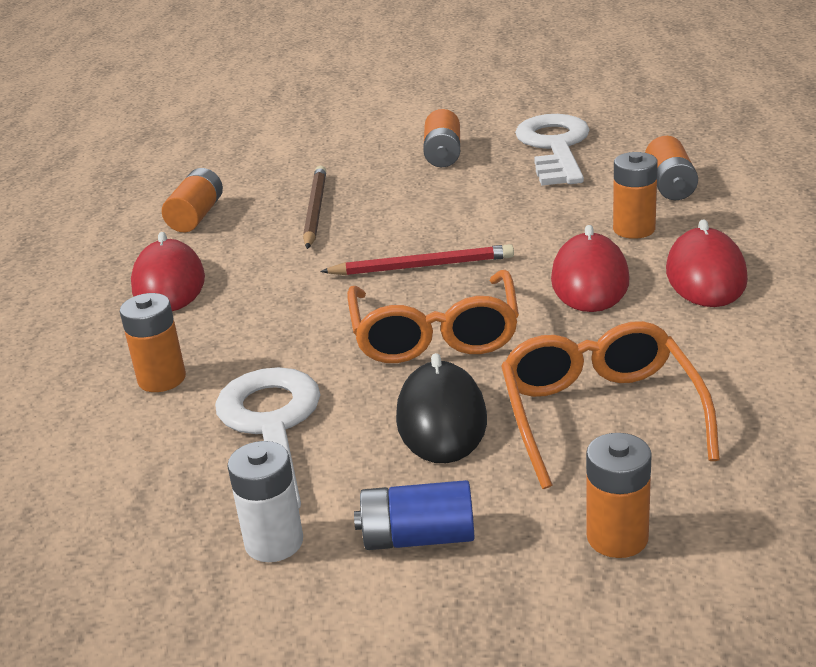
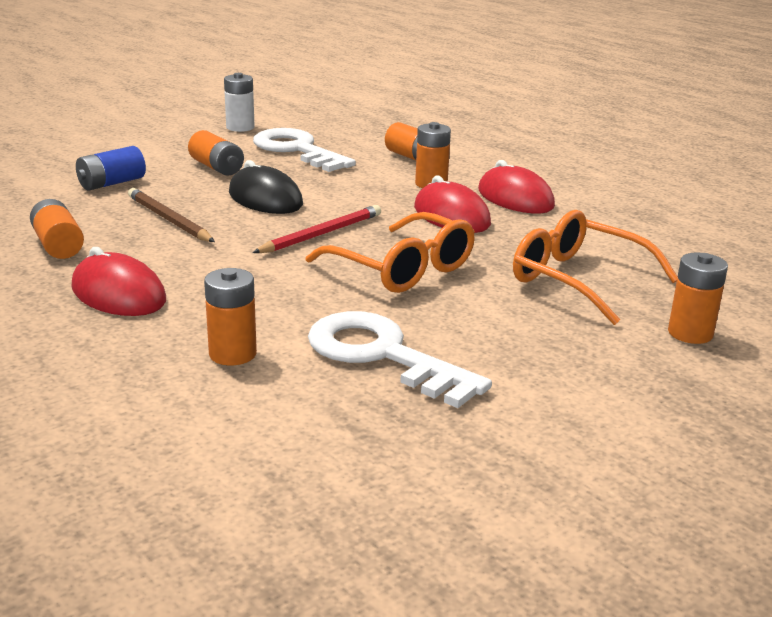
camera: 45 degrees left, 5 degrees down
(274, 542) = (505, 413): white battery -> white battery (240, 127)
(418, 537) = (588, 375): blue battery -> blue battery (112, 183)
(441, 419) = (490, 311): black mouse -> black mouse (265, 199)

